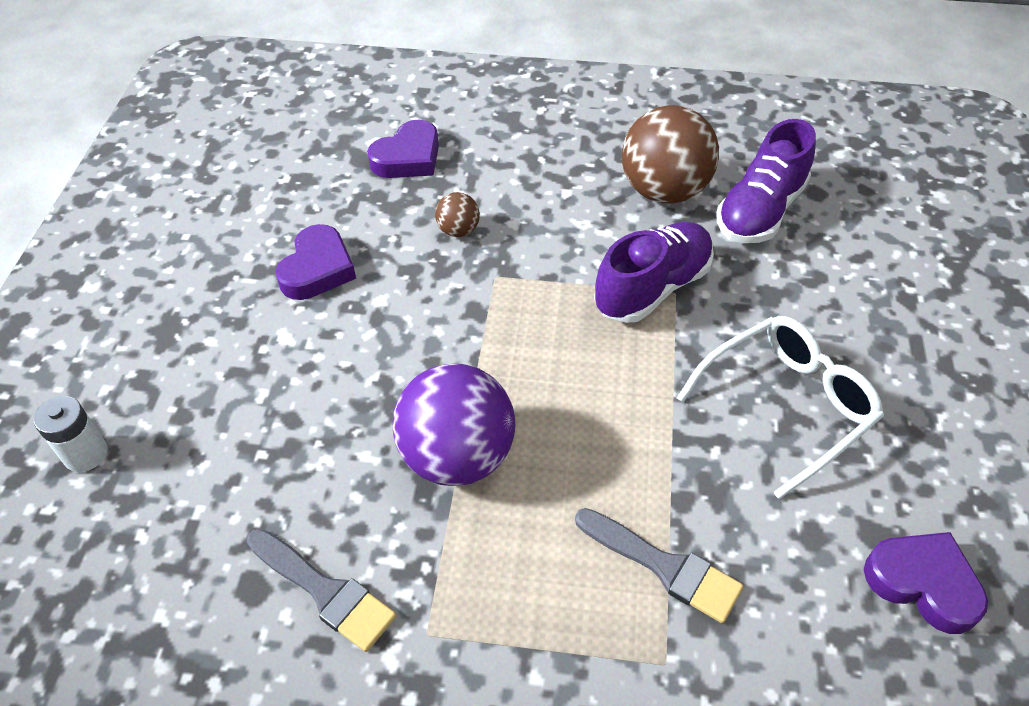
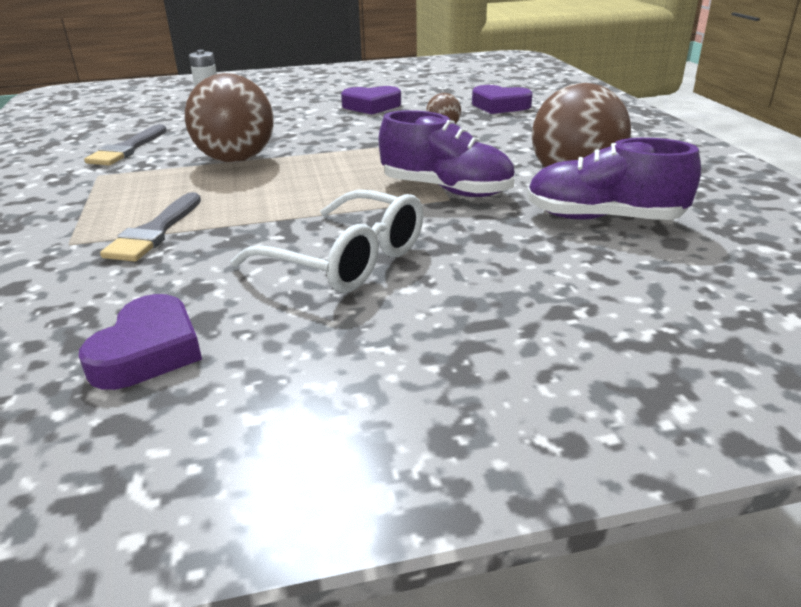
camera: 70 degrees right, 20 degrees down
(457, 456) = (236, 160): purple ball -> brown ball

